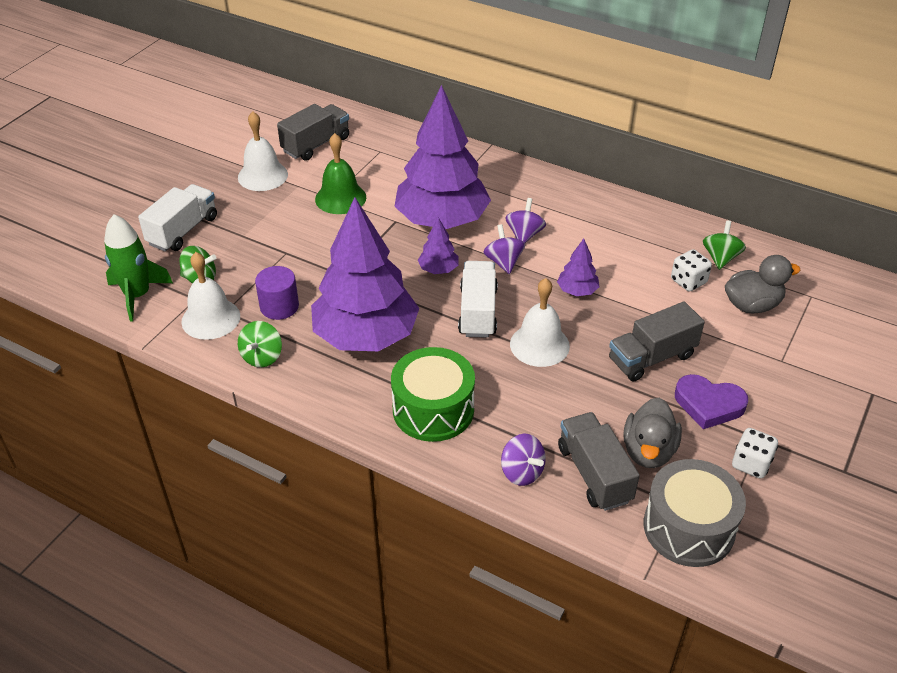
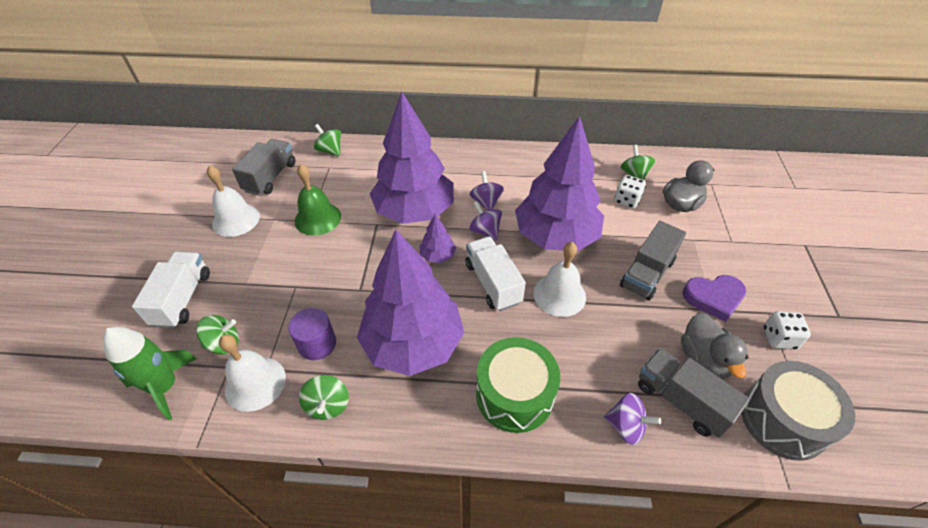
camera: 25 degrees left, 5 degrees up
(391, 135) = (330, 151): none -> green spinning top
(577, 291) = (556, 236): purple tree -> purple tree, size x2.42

